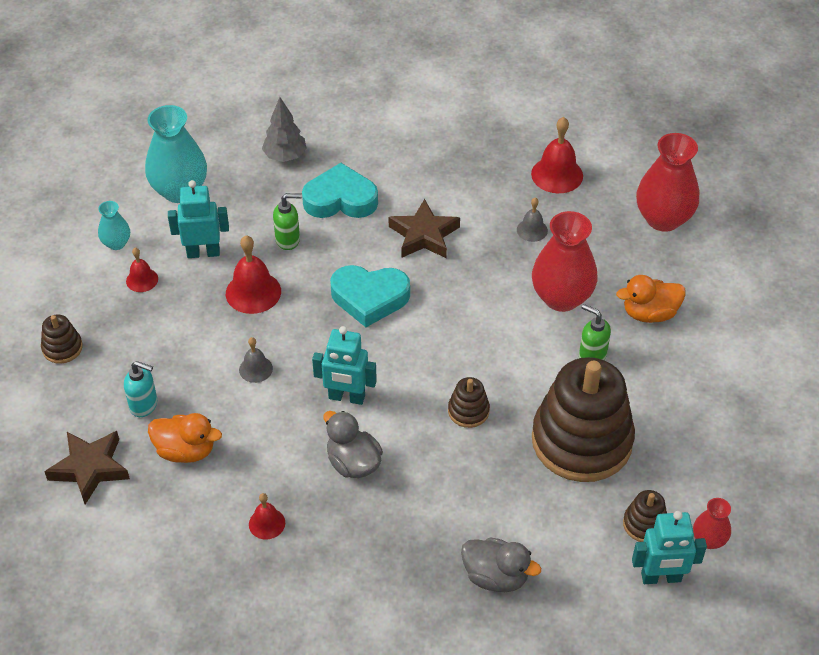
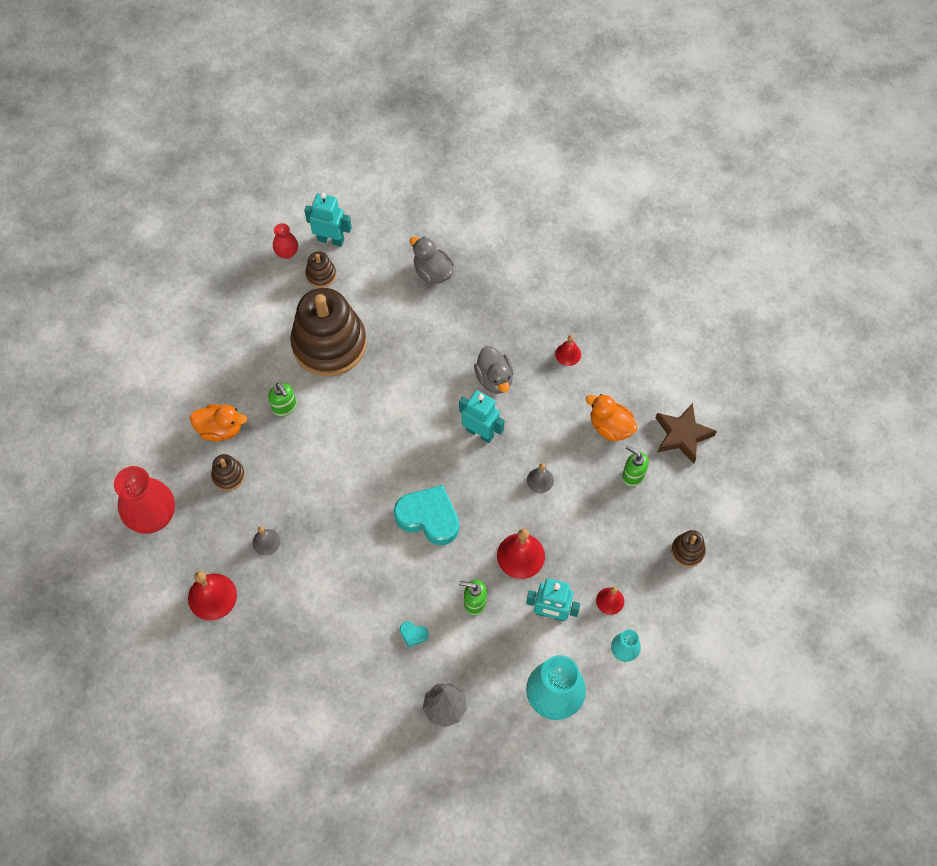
camera: 160 degrees left, 15 degrees up
(144, 405) = (632, 475): turquoise soap dispenser -> green soap dispenser
(340, 199) = (413, 634): turquoise heart -> turquoise heart, size x0.41
(424, 235) = (358, 568): brown star -> none
(468, 411) = (396, 392): brown stacking toy -> brown stacking toy (228, 476)
(561, 298) = (278, 466): red vase -> none

